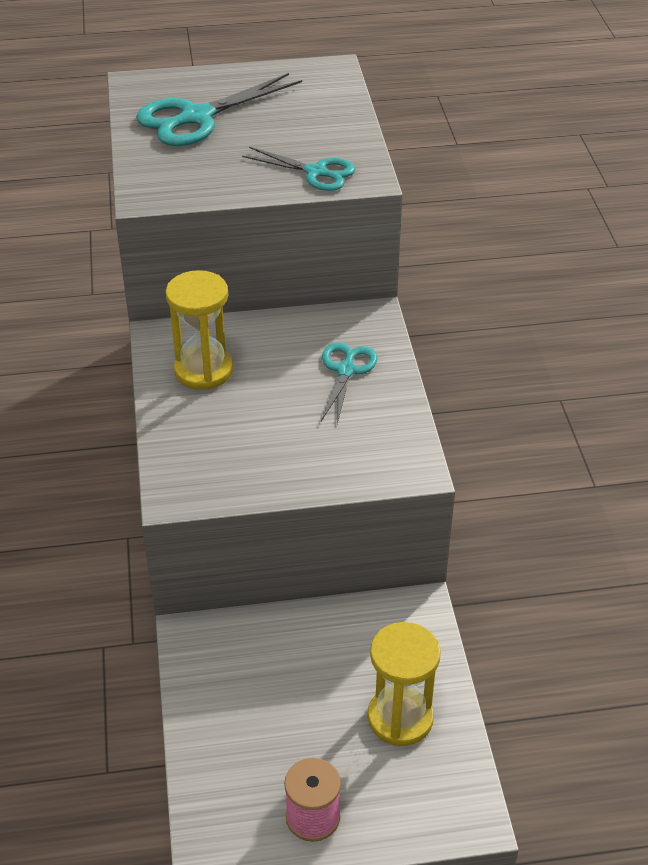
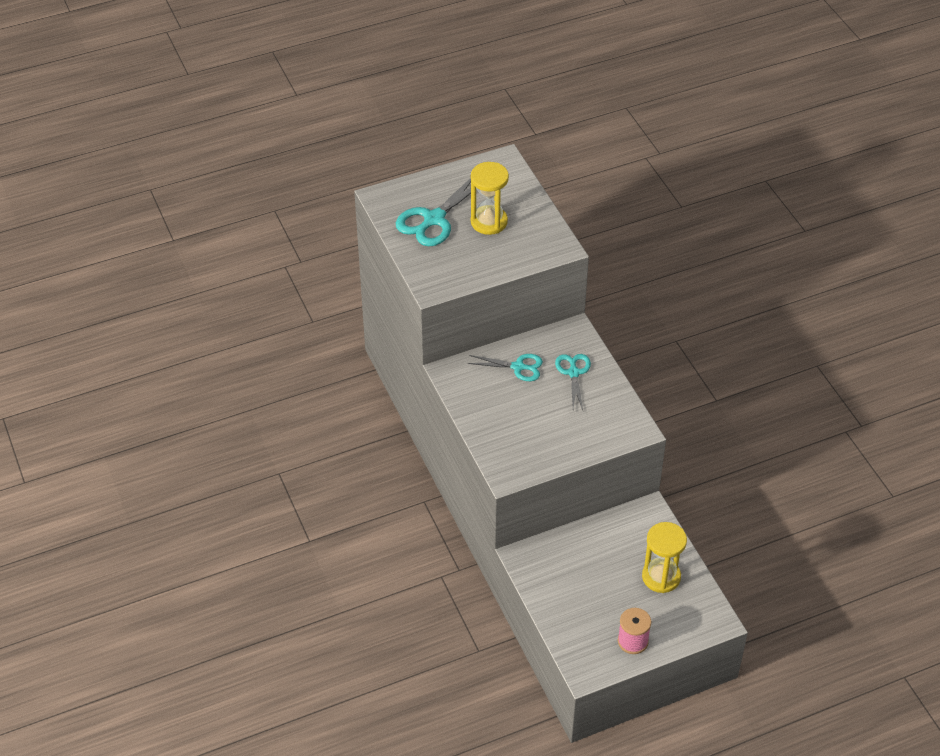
camera: 15 degrees left, 5 degrees up
(203, 370) = (486, 390): yellow hourglass -> yellow hourglass (489, 222)
(315, 172) = (529, 250): turquoise scissors -> turquoise scissors (518, 367)

